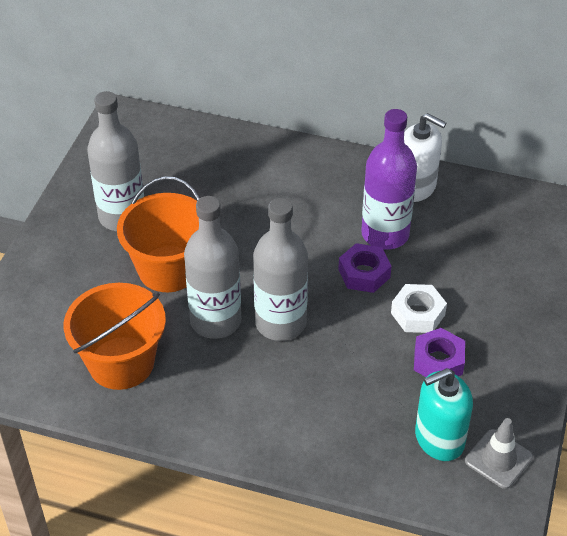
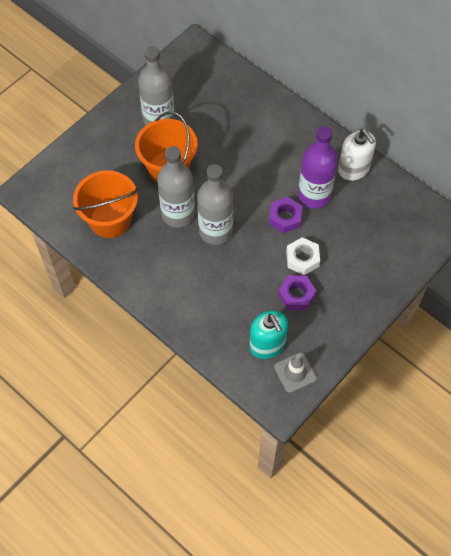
camera: 25 degrees right, 15 degrees up
(439, 439) = (267, 345): turquoise soap dispenser -> turquoise soap dispenser turned 120 degrees counterclockwise

